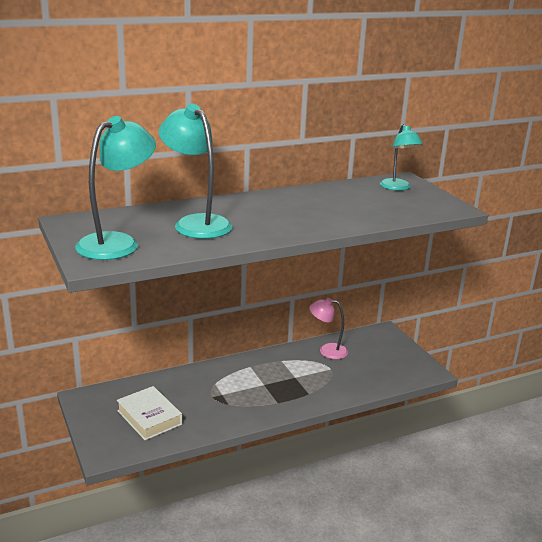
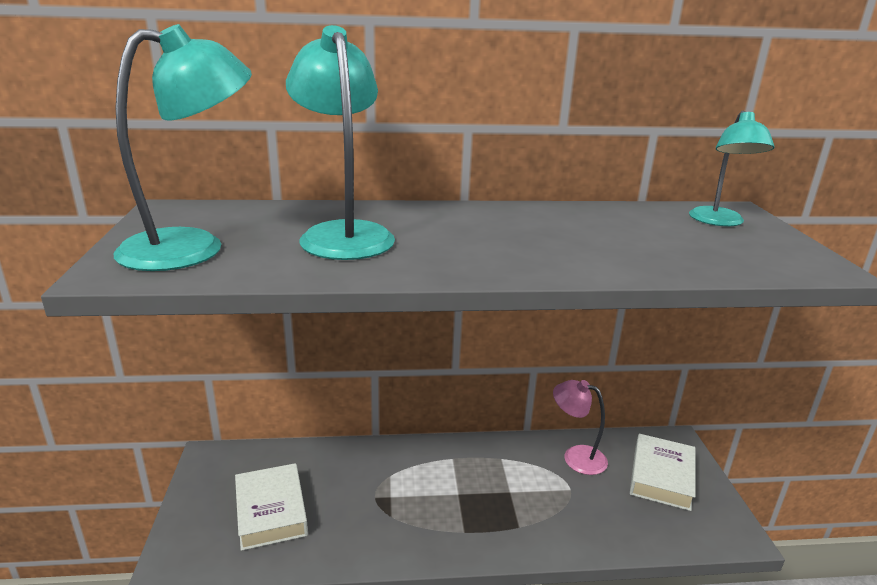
camera: 20 degrees right, 0 degrees up
(381, 352) = (661, 477): none -> white book

